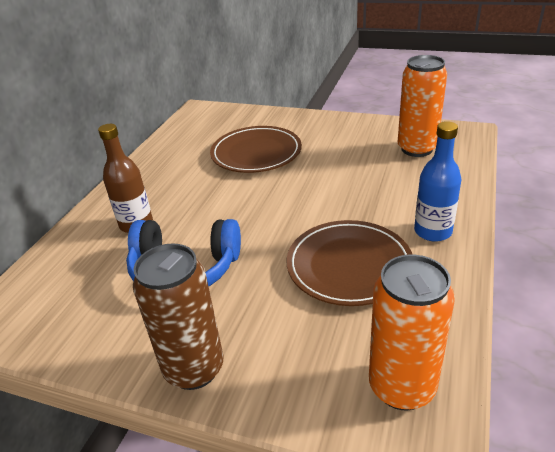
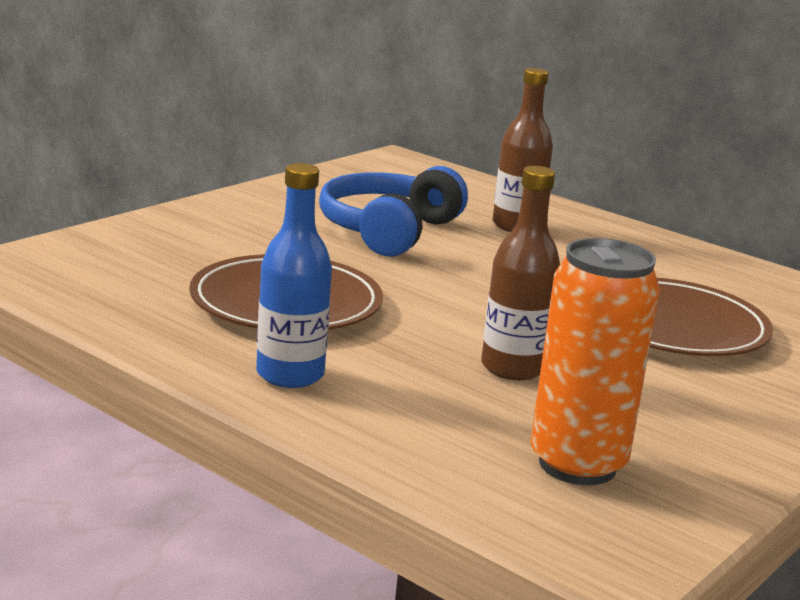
camera: 105 degrees right, 15 degrees down
(194, 369) = (227, 209): brown can -> none
(349, 179) = (513, 368): none -> brown bottle
(402, 387) = (74, 271): orange can -> none

